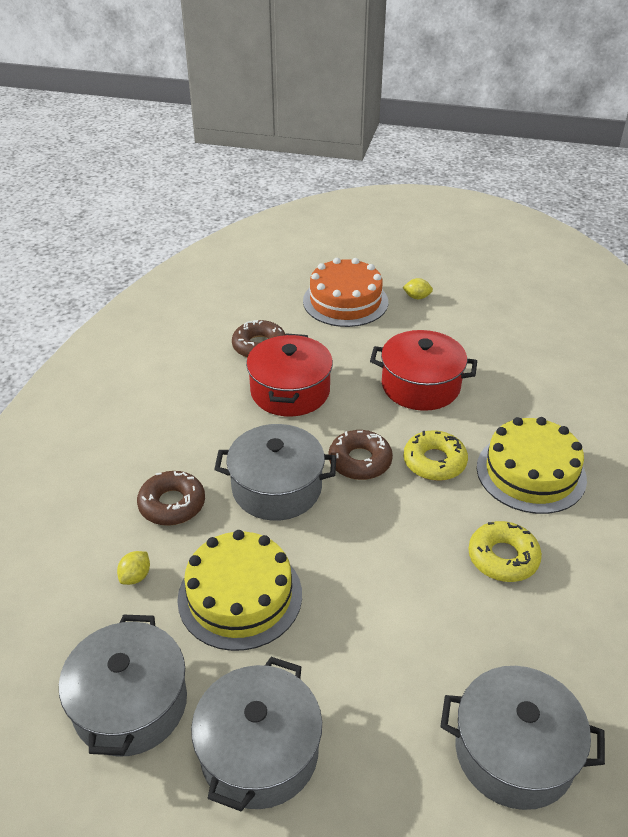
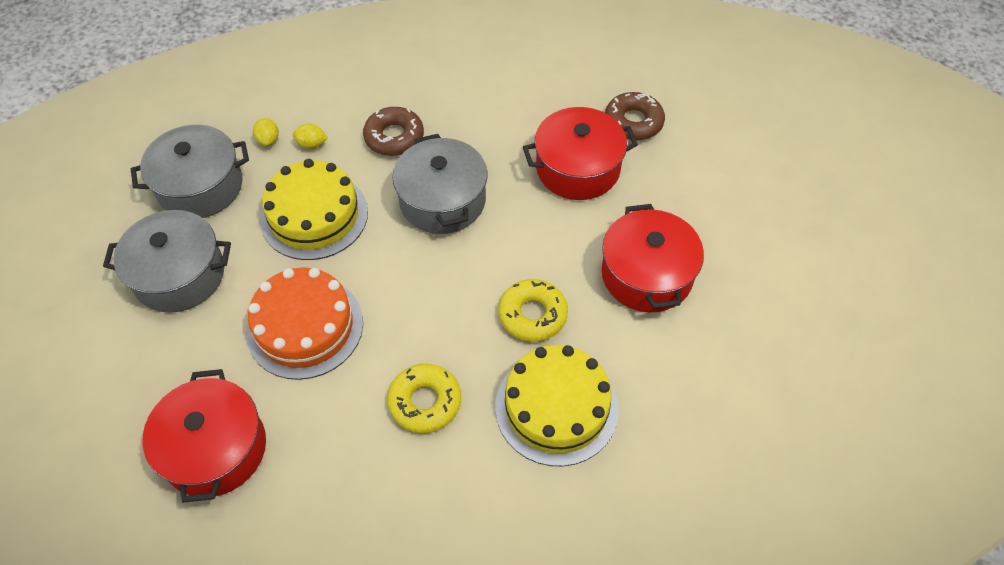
camera: 70 degrees right, 15 degrees up
(345, 301) = (757, 168): orange cake -> orange cake (305, 327)
(360, 461) = (505, 252): brown donut -> none
(417, 297) = (810, 232): yellow lemon -> yellow lemon (268, 140)
(514, 752) = (215, 449): grey pot -> red pot

